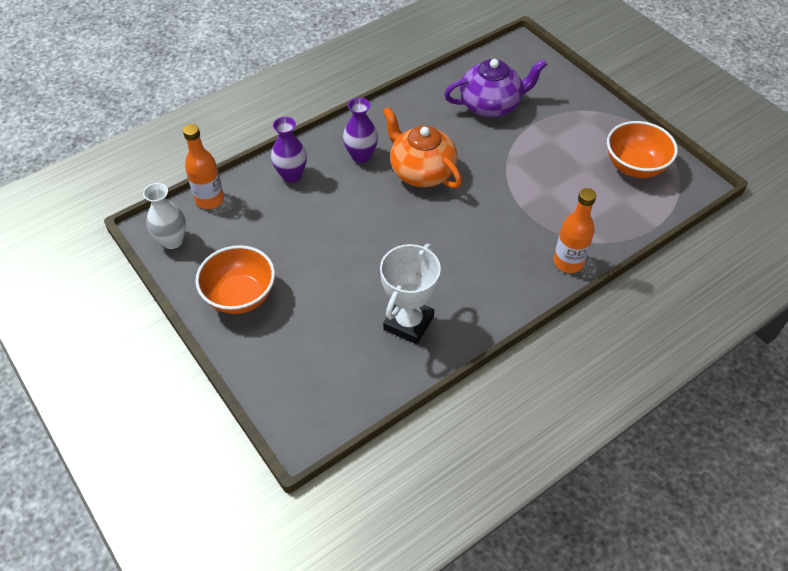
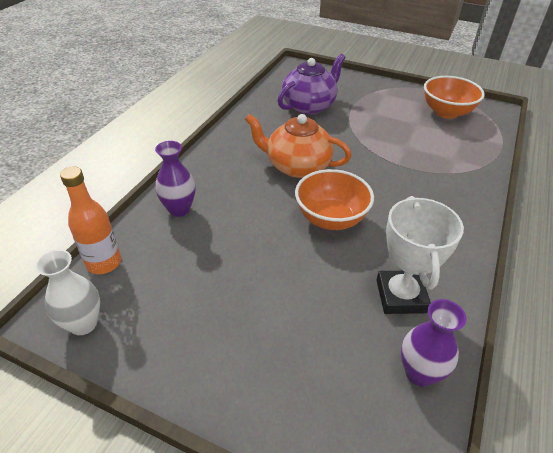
camera: 30 degrees left, 10 degrees down
(240, 296) = (207, 350): orange bowl -> orange bowl (331, 218)
(361, 156) = (234, 172): purple vase -> purple vase (419, 373)
(568, 262) = (473, 190): orange bottle -> none

